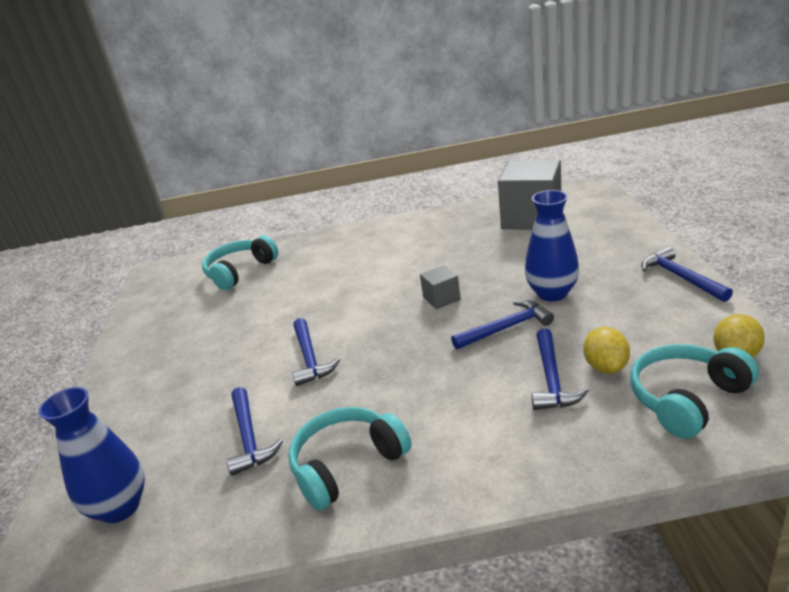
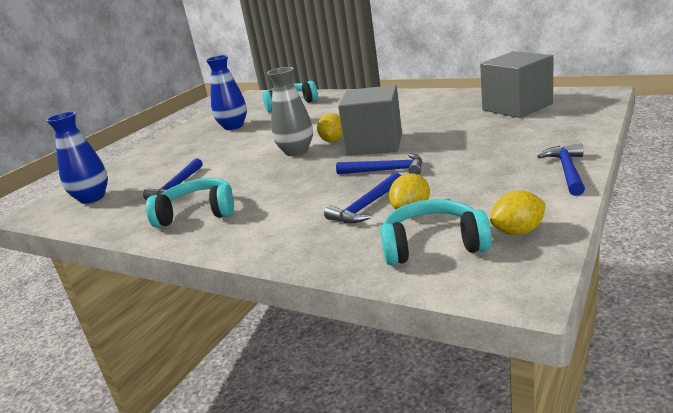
camera: 35 degrees right, 5 degrees down
(310, 359) = (257, 157): blue hammer -> none
(354, 335) = (296, 151): none -> grey vase
(381, 307) = (333, 140): none -> yellow lemon
(441, 298) = (374, 144): grey cube -> grey cube, size x2.19
(552, 293) = (450, 158): blue vase -> blue vase (233, 126)

